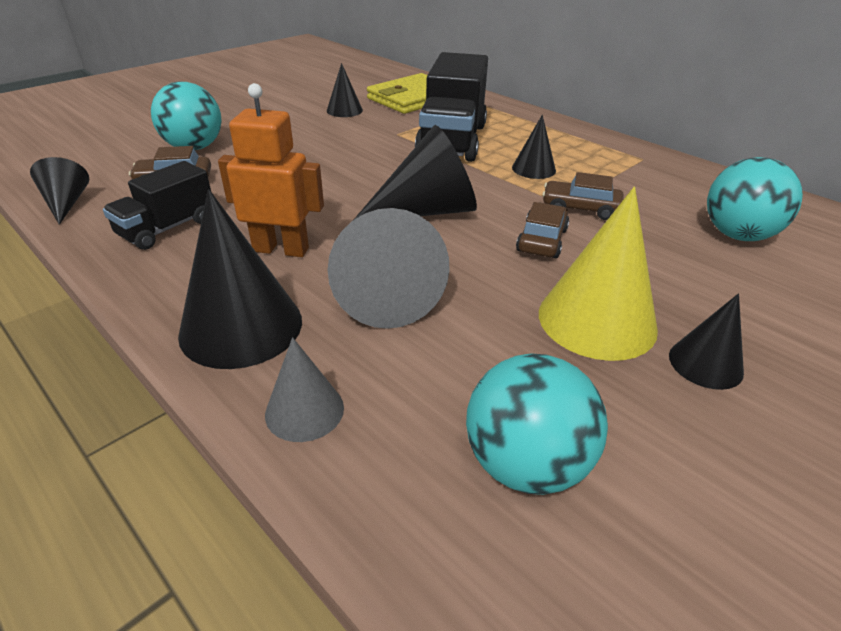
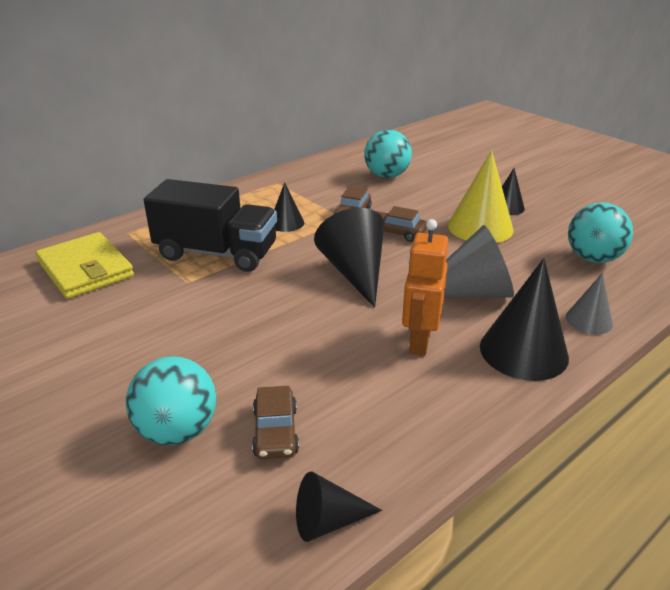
camera: 85 degrees left, 5 degrees down
(167, 228) = (387, 416): black truck -> none
(344, 110) = (100, 315): black cone -> none

